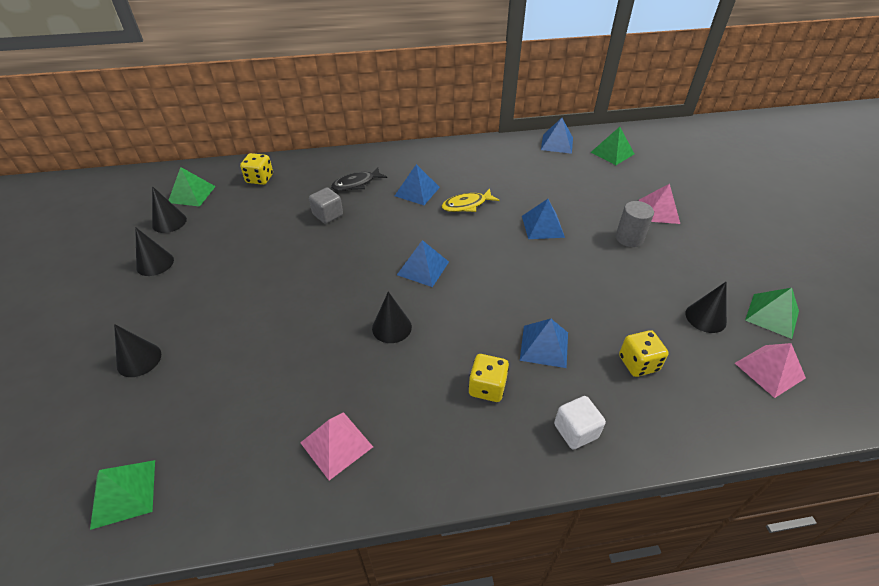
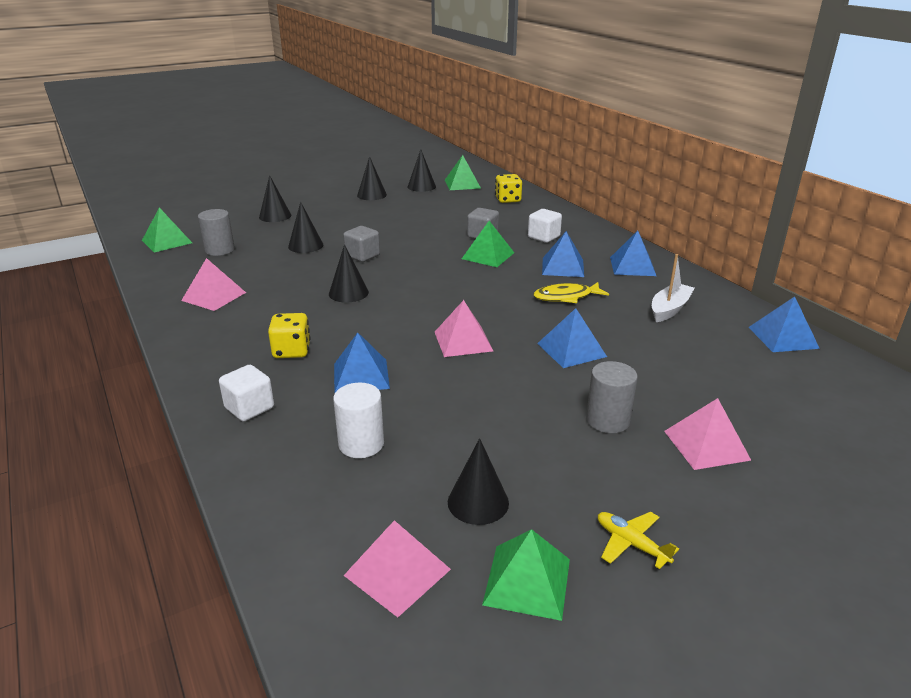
camera: 70 degrees right, 15 degrees down
(204, 429) = (219, 250): none -> grey cylinder
(255, 343) = (305, 245): none -> black cone
(314, 302) = (362, 256): none -> grey cube
(356, 184) = (543, 237): black fish -> white cube
(423, 268) = (439, 292): blue pyramid -> blue pyramid (632, 266)
(467, 205) = (566, 297): yellow fish -> yellow fish turned 60 degrees counterclockwise
(506, 168) = (669, 309): none -> white boat
(511, 275) = (463, 341): none -> pink pyramid
(612, 153) = (824, 387): green pyramid -> green pyramid (488, 255)
(638, 363) = (361, 444): yellow dice -> white cylinder
(740, 267) = (631, 544): none -> yellow plane

